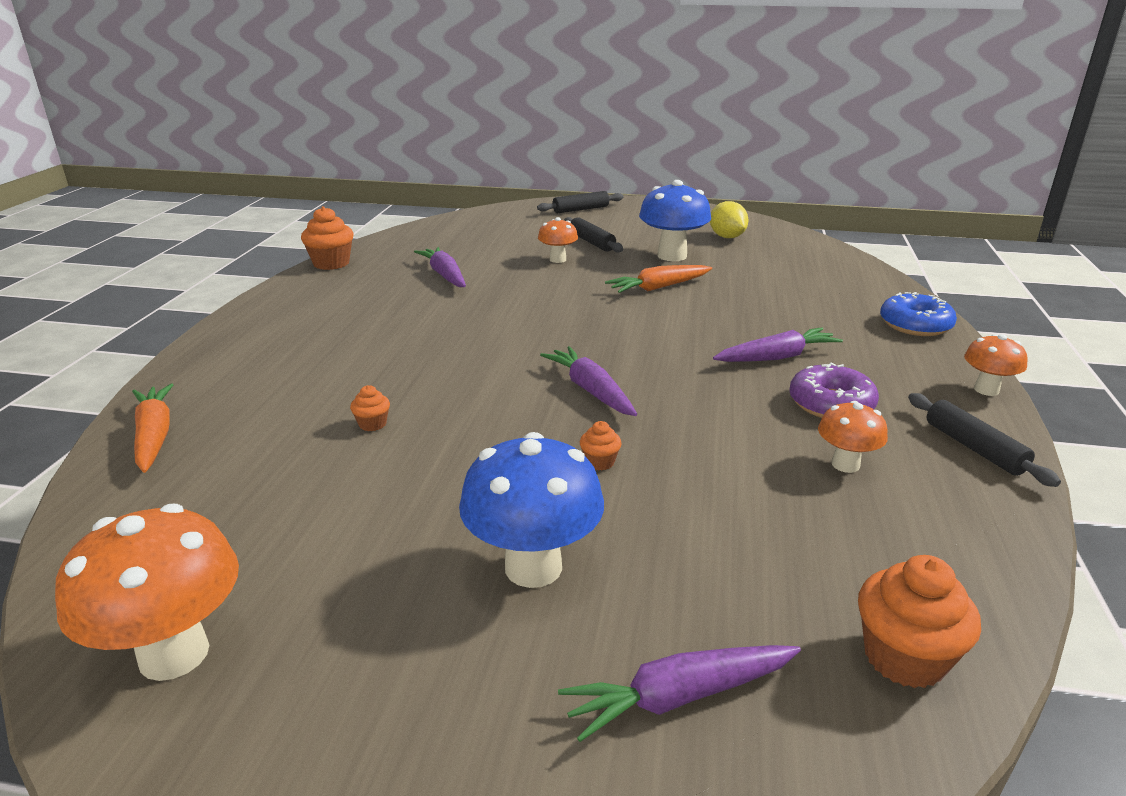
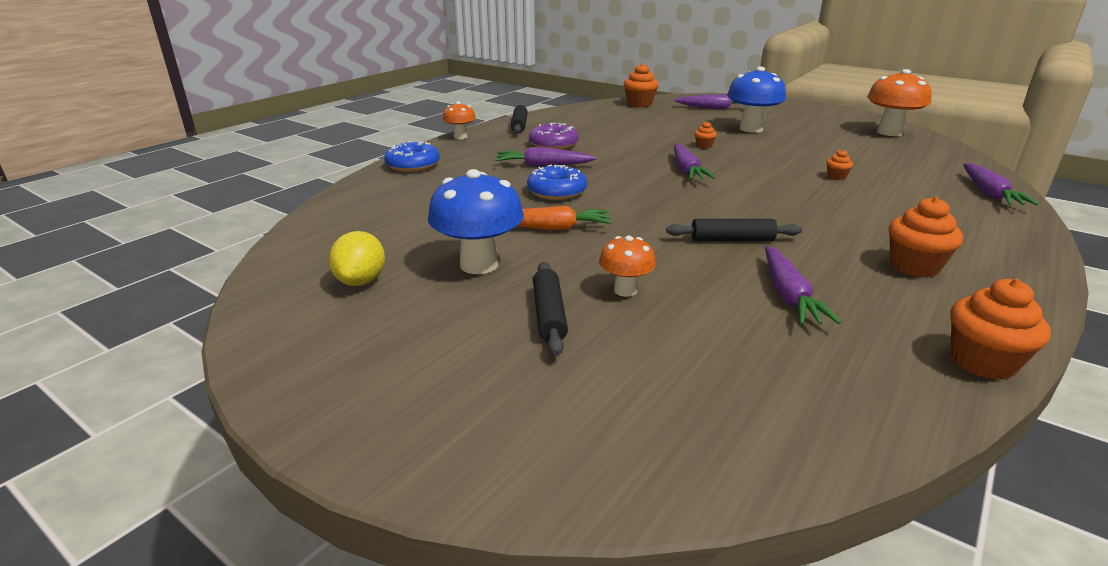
camera: 155 degrees left, 0 degrees up
(154, 436) = (989, 193): orange carrot -> purple carrot
(337, 311) = (914, 266): none -> orange cupcake
(581, 209) = (469, 429): black rolling pin -> black rolling pin (732, 240)
(705, 323) = (557, 192): none -> blue donut
(845, 464) = (586, 130): orange mushroom -> none

